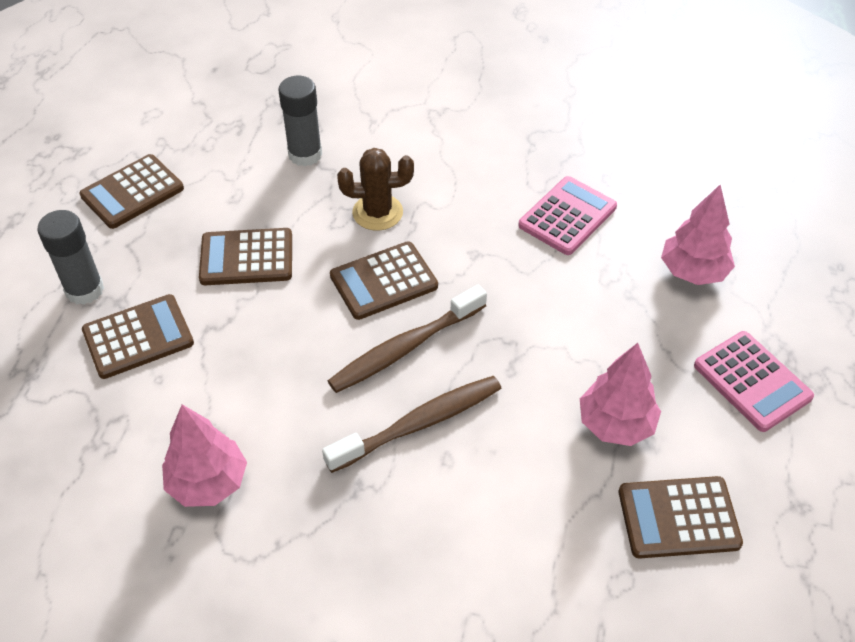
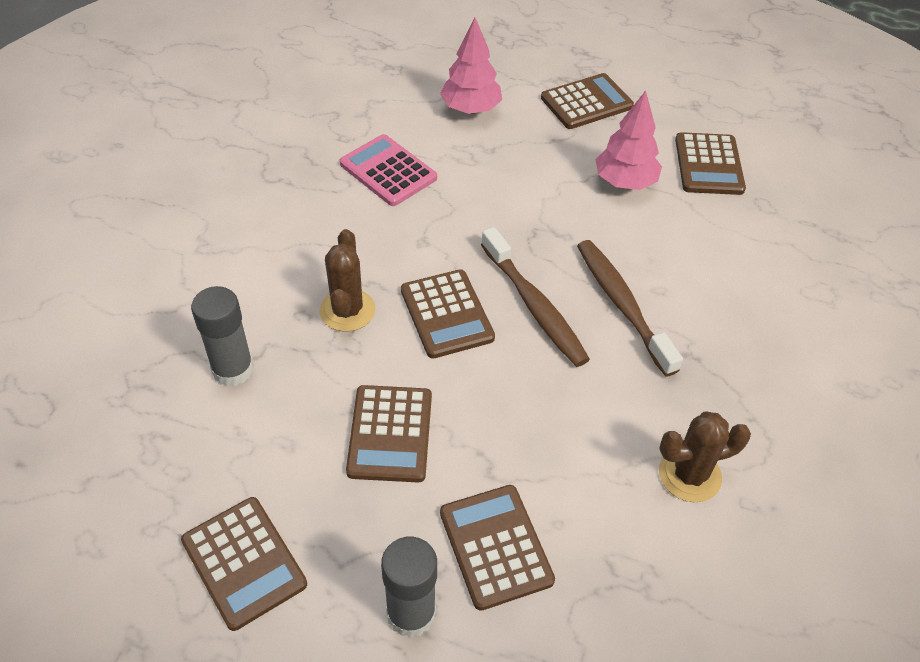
camera: 85 degrees left, 0 degrees up
(208, 482) = (689, 475): pink tree -> brown cactus
(752, 381) = (586, 102): pink calculator -> brown calculator

